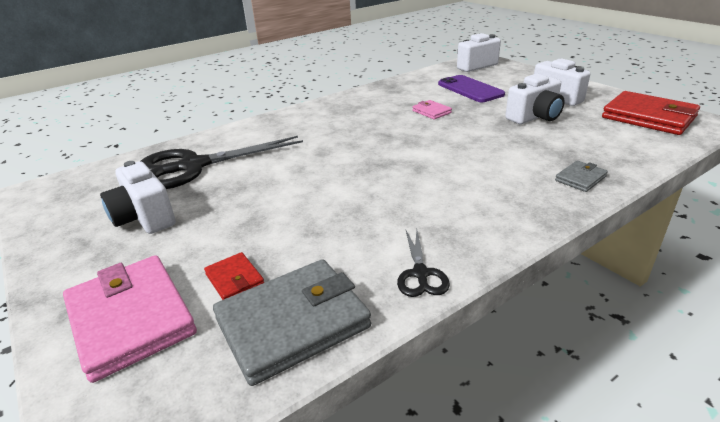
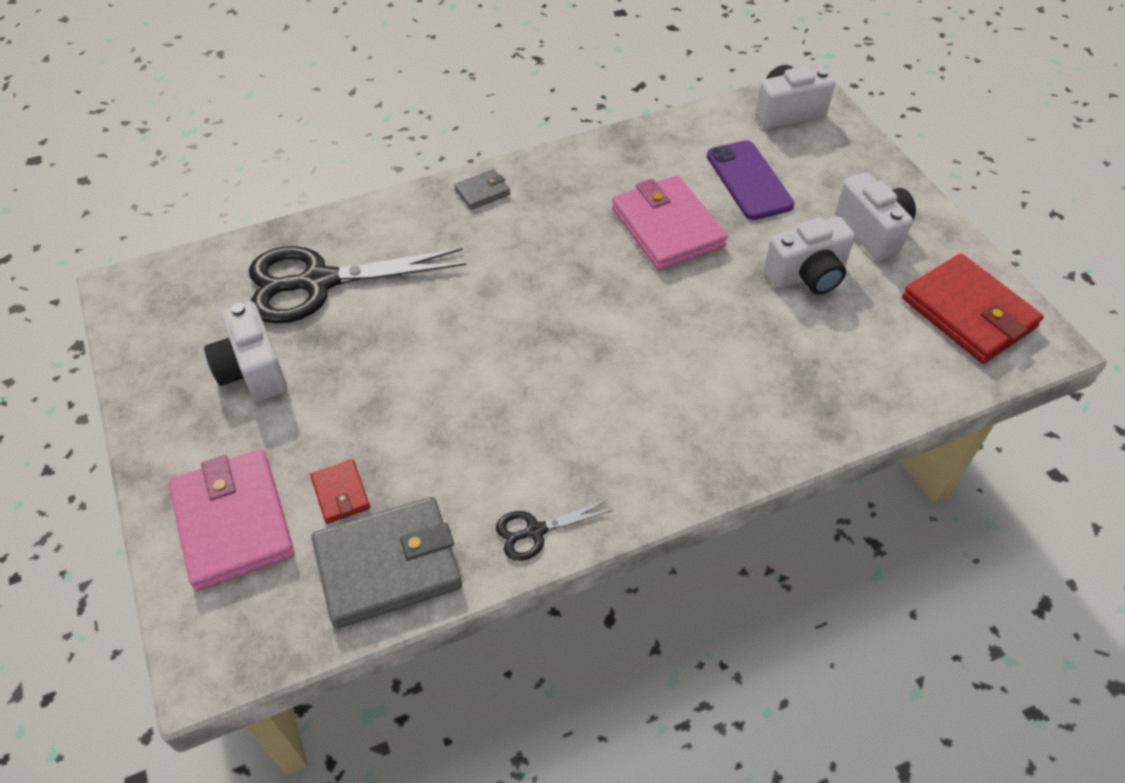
camera: 10 degrees right, 20 degrees up
(420, 274) = (535, 531): black scissors -> black scissors turned 60 degrees clockwise
(431, 112) = (667, 228): pink wallet -> pink wallet, size x2.11
(580, 178) = (793, 420): grey wallet -> grey wallet (482, 192)

